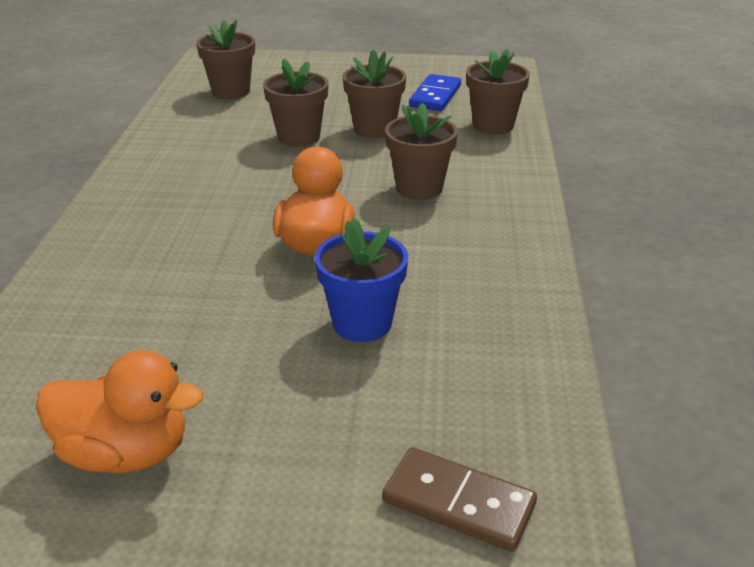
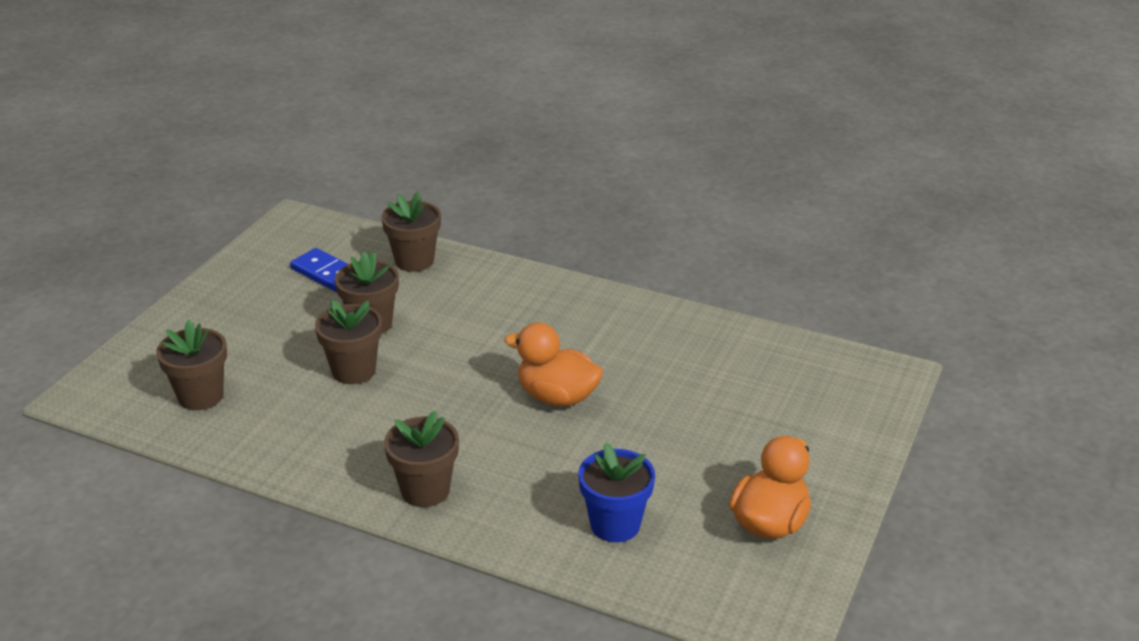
camera: 70 degrees left, 0 degrees up
(362, 323) = (674, 396): blue flower pot -> blue flower pot (615, 524)
(419, 188) = (500, 326): brown flower pot -> brown flower pot (425, 490)
(458, 503) = (855, 398): brown domino -> none

